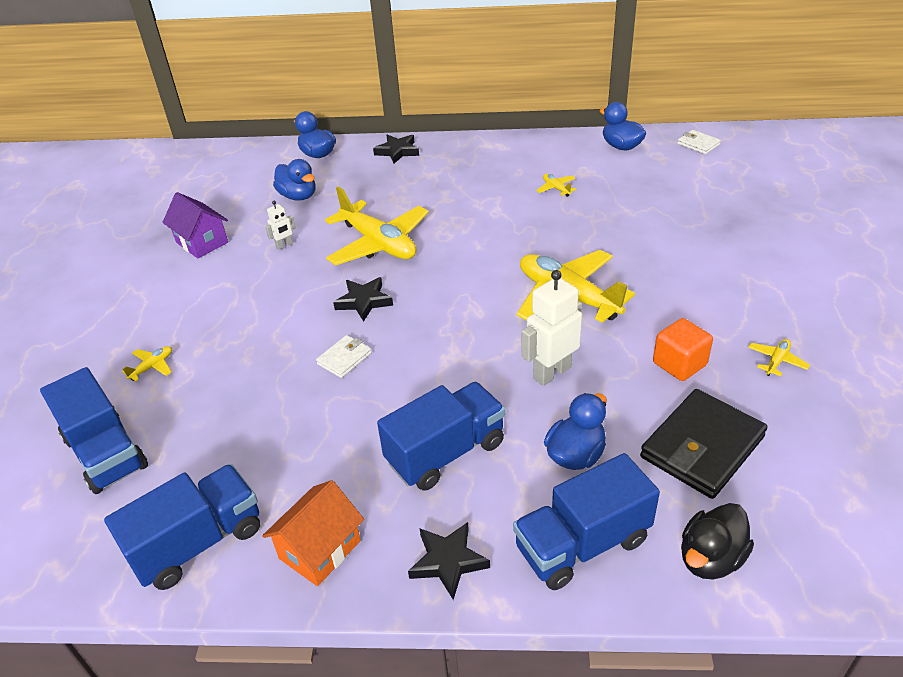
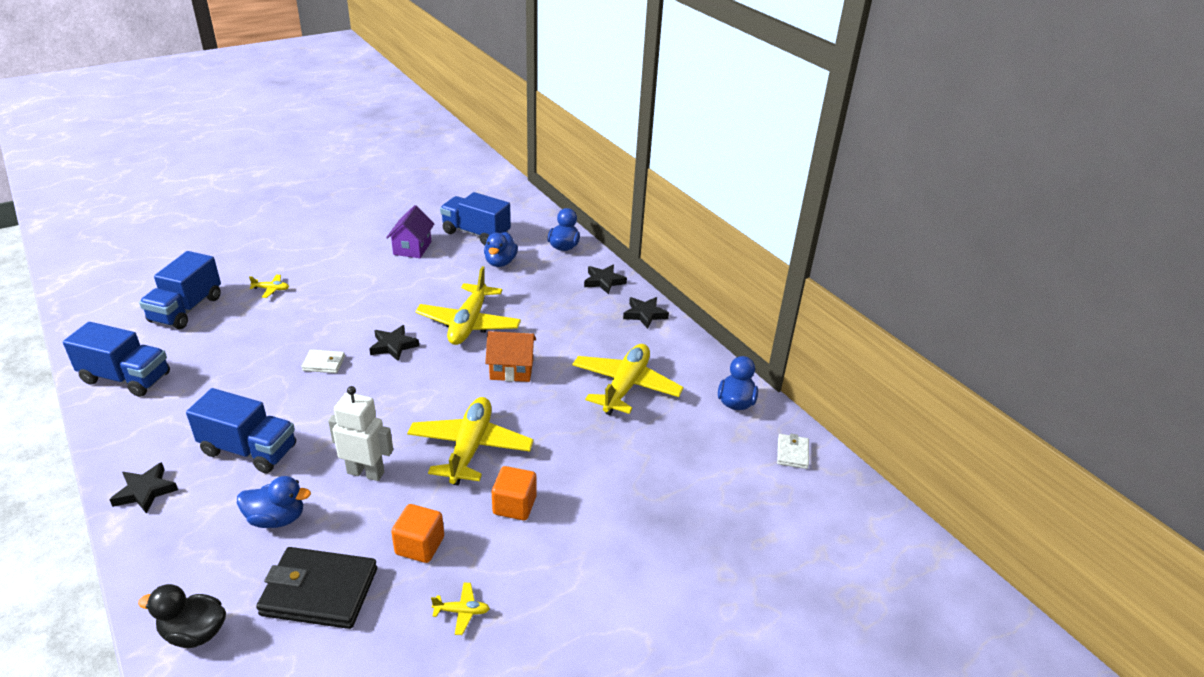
camera: 50 degrees right, 5 degrees down
(284, 245) = (434, 283): white robot -> none
(320, 549) = (137, 429): orange house -> orange house (511, 370)
(468, 147) = (645, 314): none -> black star
(556, 188) = (625, 386): yellow plane -> yellow plane, size x2.50
(582, 544) = (184, 554): blue truck -> blue truck (476, 233)
(664, 293) = (514, 505): none -> orange cube

